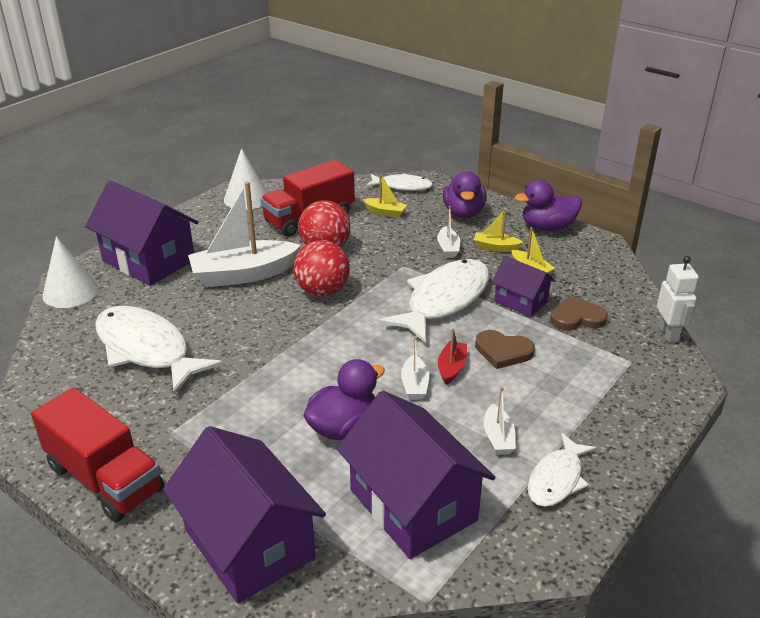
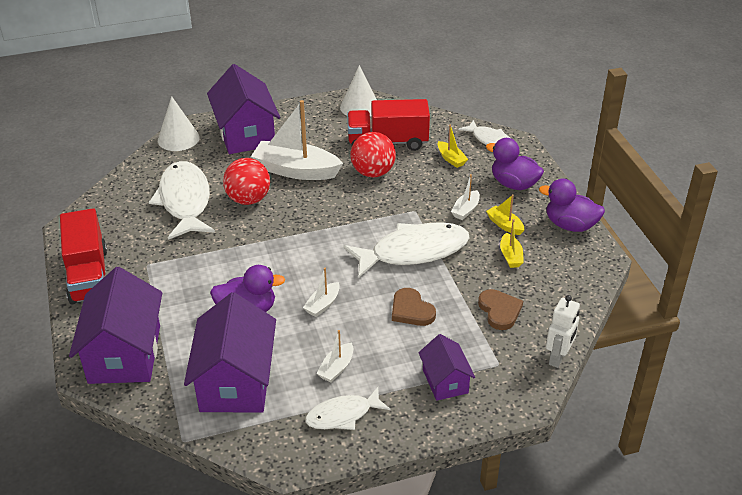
camera: 35 degrees right, 5 degrees up
(322, 291) = (335, 206): red ball -> red ball (248, 199)
(451, 368) = (361, 305): red boat -> none
(463, 213) = (514, 184): purple duck -> purple duck turned 90 degrees clockwise
(521, 301) = (471, 278): purple house -> purple house (445, 381)
(577, 317) = (499, 311): brown heart -> brown heart turned 45 degrees clockwise

